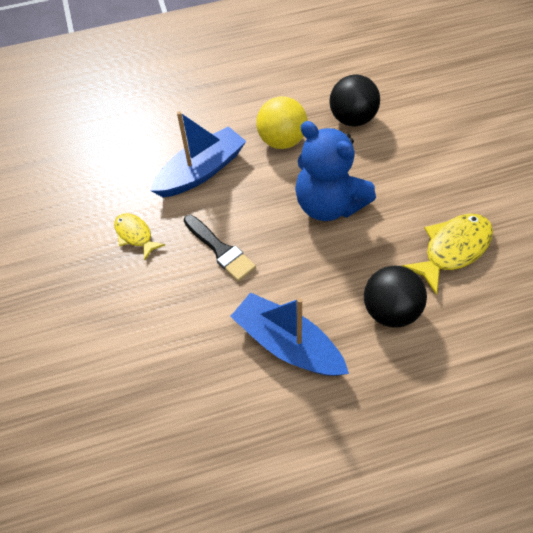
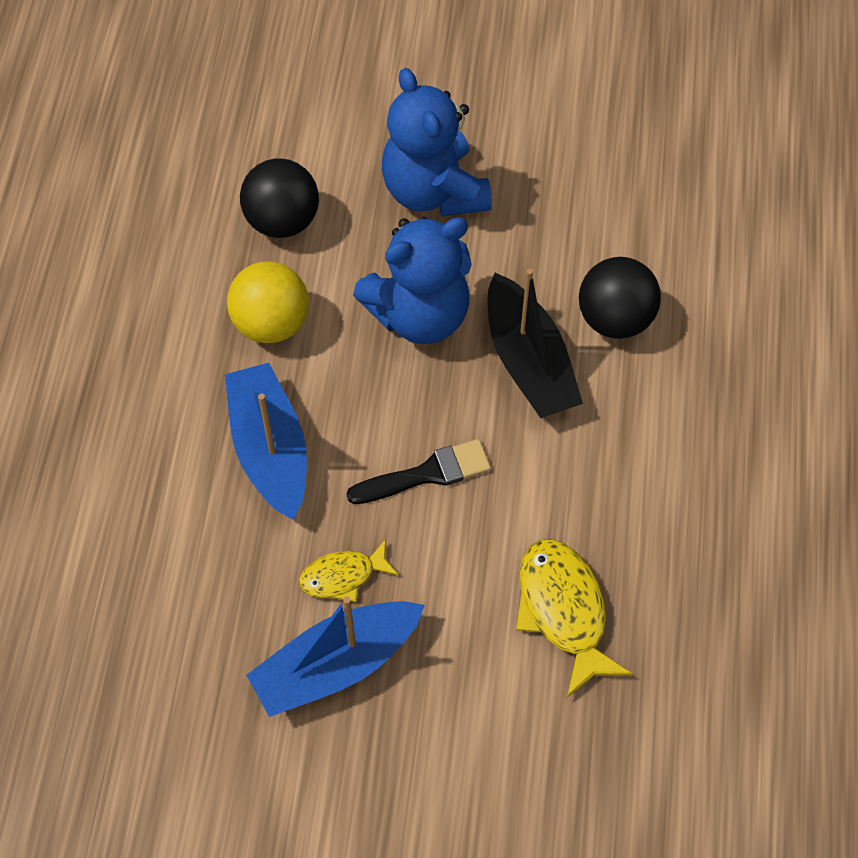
camera: 70 degrees left, 5 degrees up
(287, 344) = (610, 449): blue boat -> blue boat (336, 665)
(328, 273) = (529, 362): none -> black boat
(422, 178) = (434, 191): none -> blue teddy bear
(452, 250) = (560, 214): yellow fish -> yellow fish (564, 611)

